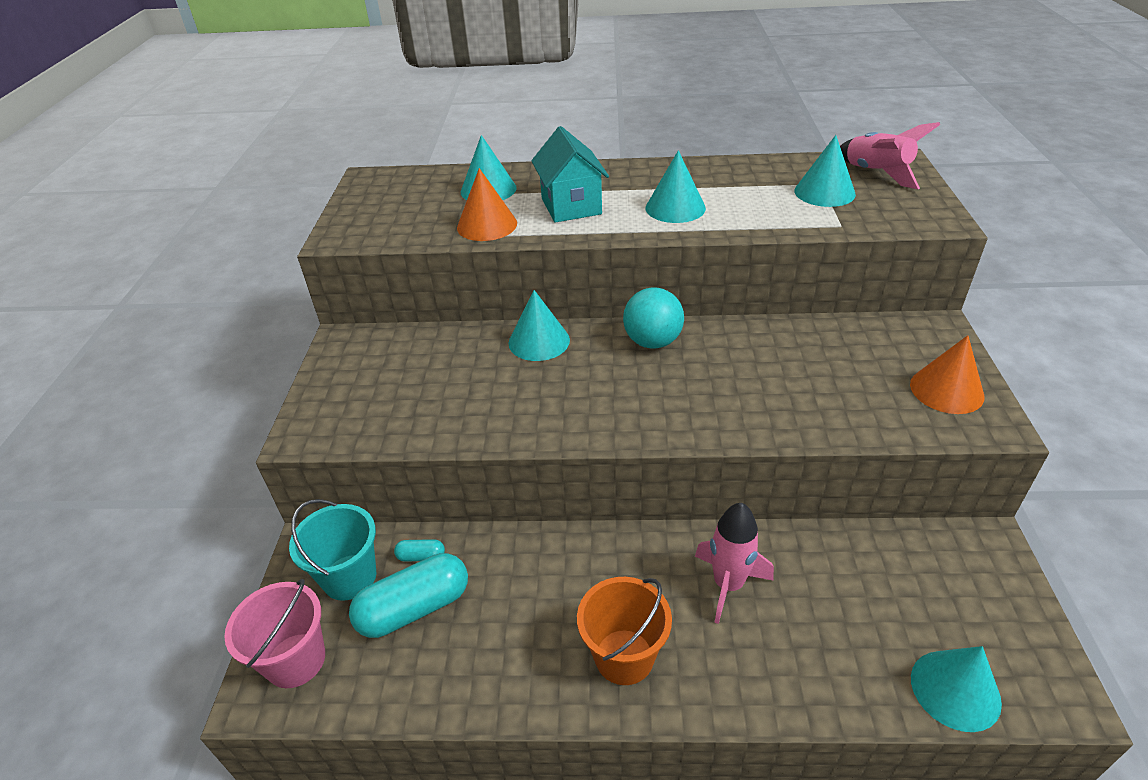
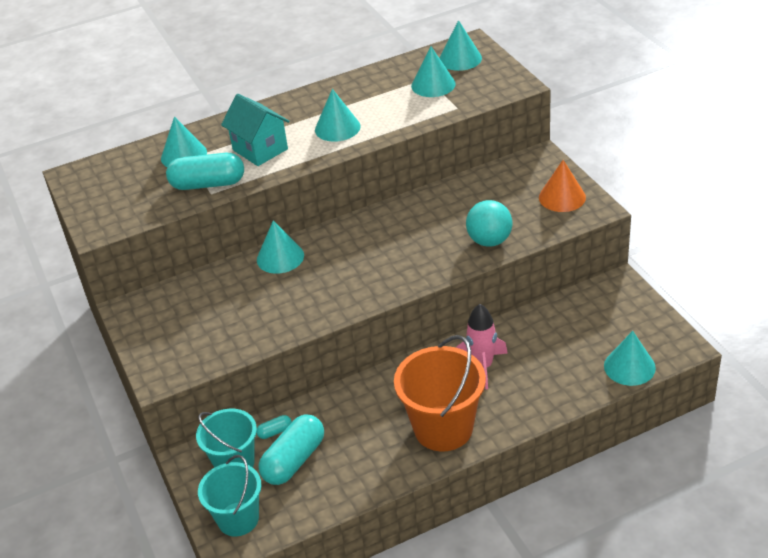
camera: 25 degrees left, 0 degrees up
(296, 660) = (238, 519): pink bucket -> turquoise bucket
(487, 225) = (208, 184): orange cone -> turquoise capsule
(624, 656) = (443, 428): orange bucket -> orange bucket, size x1.50
(652, 342) = (361, 230): turquoise ball -> turquoise ball (489, 241)
(876, 173) = (460, 59): pink rocket -> turquoise cone

